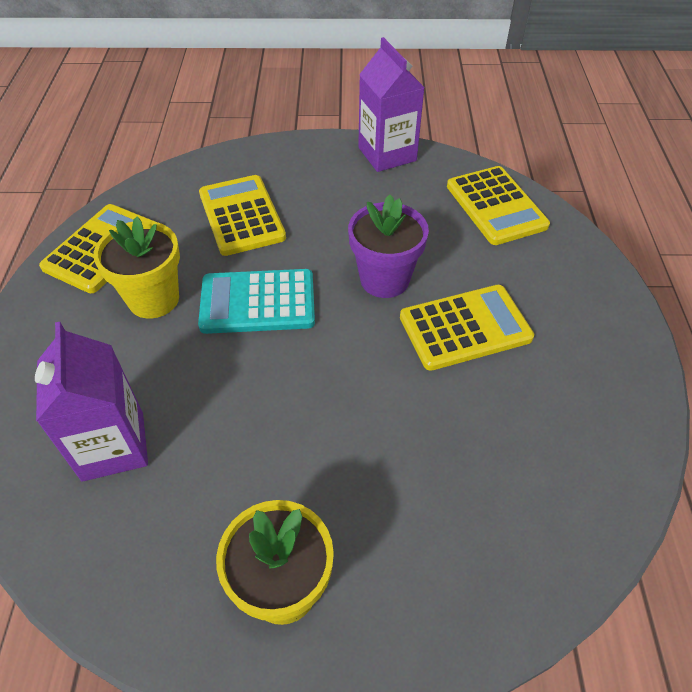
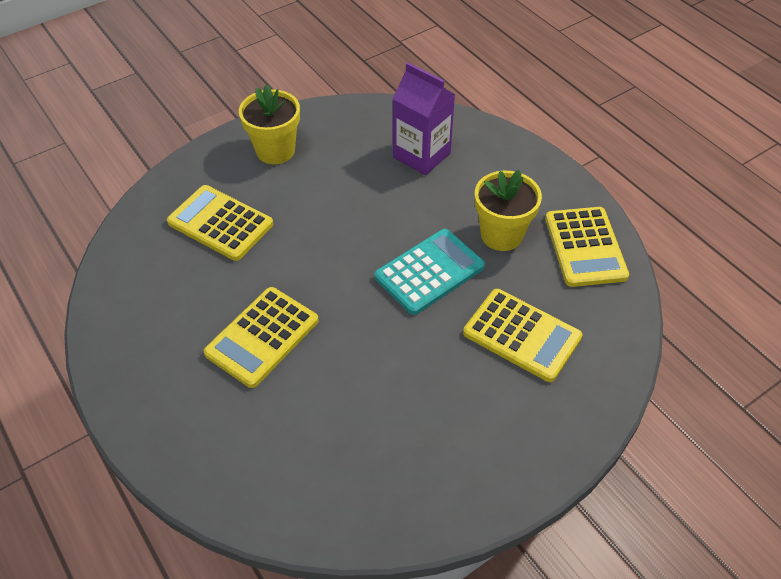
camera: 145 degrees right, 0 degrees up
(384, 279) = (352, 343): purple flower pot -> none
(387, 154) = (466, 499): purple carton -> none
(496, 206) = (305, 490): yellow calculator -> yellow calculator (220, 223)

